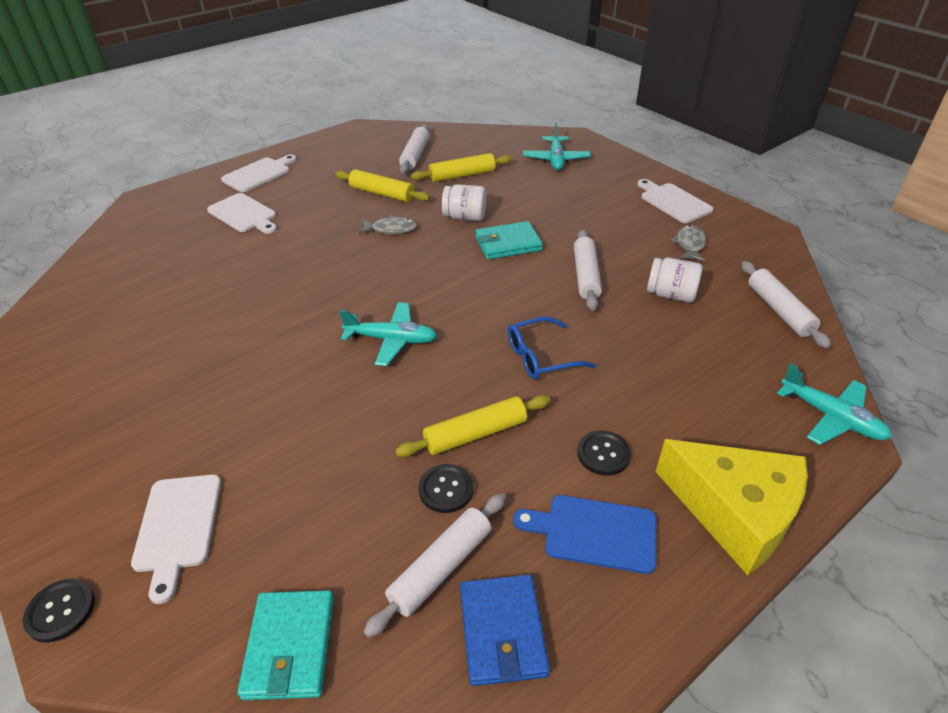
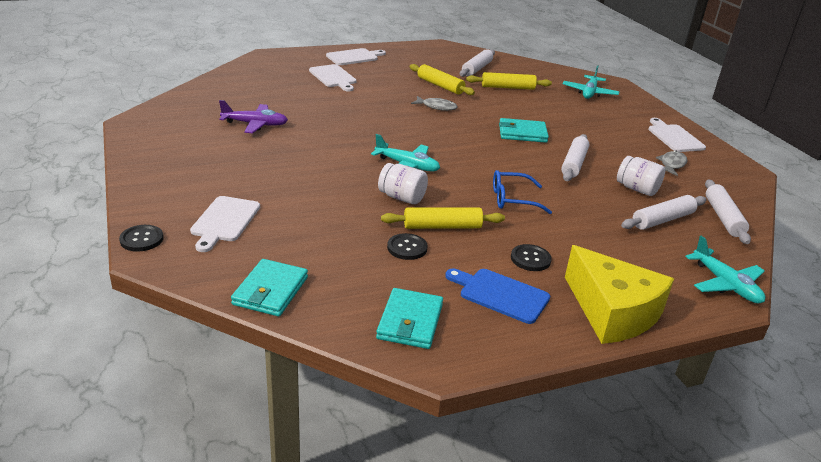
camera: 15 degrees right, 10 degrees down
(165, 326) = (255, 124): none -> purple plane
(441, 568) = (384, 283): white rolling pin -> white rolling pin (662, 220)
(465, 217) = (497, 111): white jar -> white jar (402, 198)
(502, 631) = (410, 322): blue wallet -> turquoise wallet

